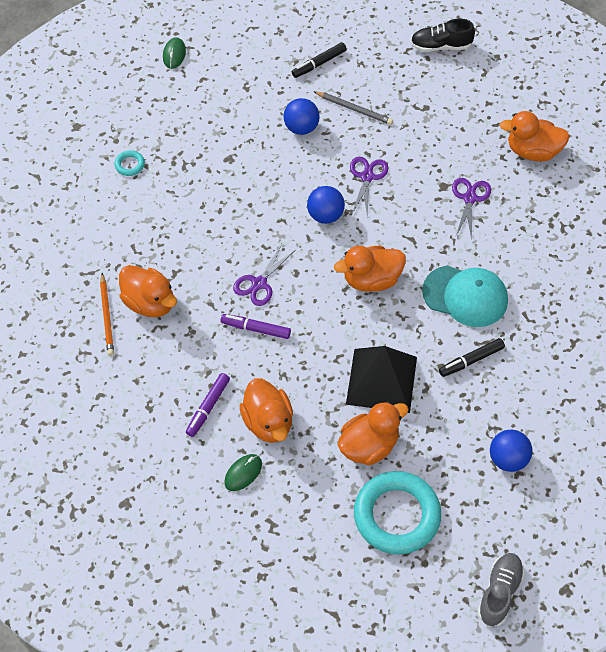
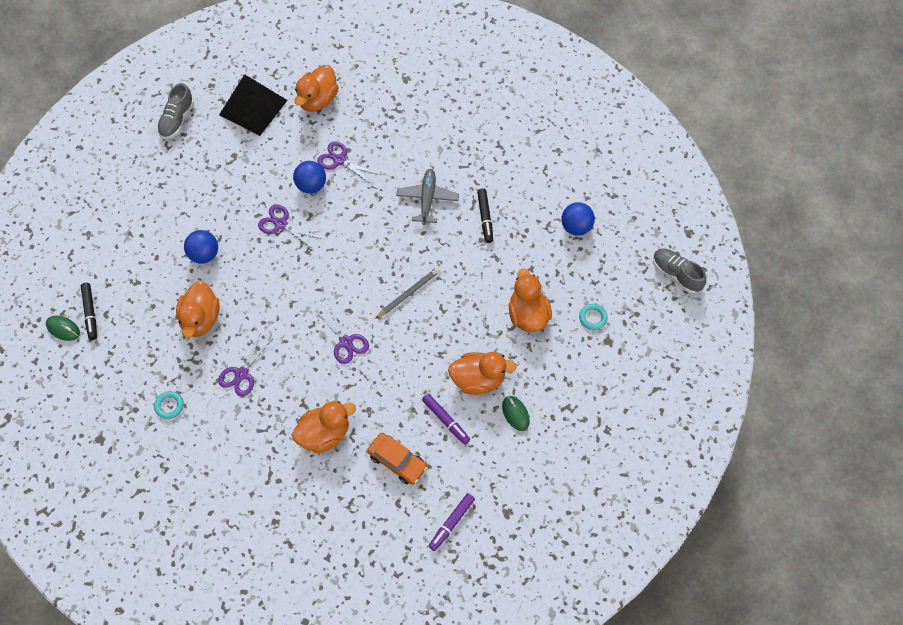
camera: 70 degrees left, 5 degrees up
(107, 316) = (322, 473): orange pencil -> none
(145, 378) = (397, 461): none -> orange car
(186, 209) = (242, 374): none -> purple scissors
(256, 329) = (388, 359): purple marker -> purple marker (451, 523)
(319, 64) = (142, 216): black marker -> black marker (90, 313)
(325, 215) = (303, 268): blue ball -> blue ball (311, 185)
(354, 109) = (206, 207): grey pencil -> grey pencil (408, 293)
(372, 280) = (382, 258): orange duck -> orange duck (200, 319)
(381, 380) = (475, 285): black pyramid -> black pyramid (253, 107)
(397, 515) = (593, 318): turquoise ring -> turquoise ring, size x0.41
(441, 46) = (177, 120): black shoe -> grey shoe
(465, 296) = (427, 199): turquoise cap -> grey plane

